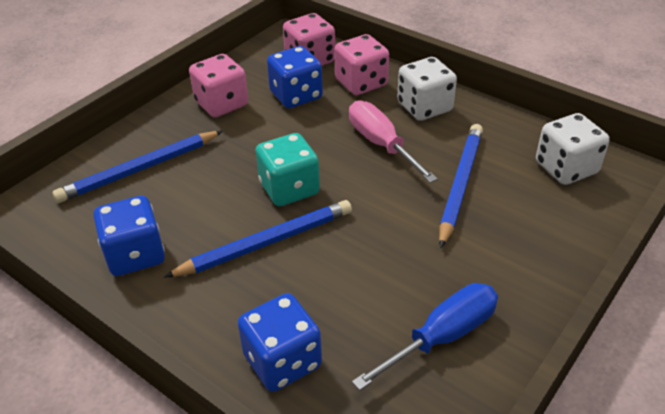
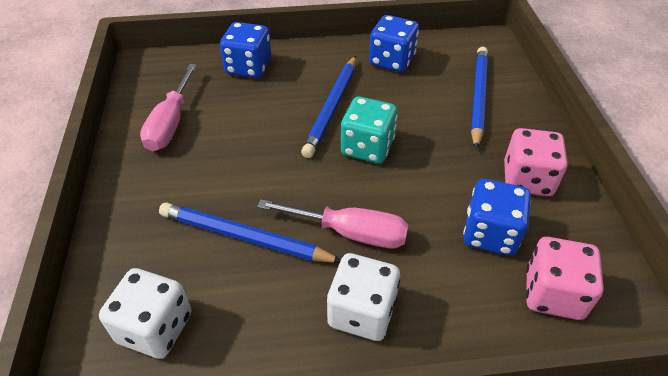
camera: 135 degrees right, 5 degrees up
(361, 83) = (461, 299): pink dice -> none
(442, 337) = (171, 123): blue screwdriver -> pink screwdriver
(460, 184) = (244, 237): blue pencil -> blue pencil turned 135 degrees clockwise

